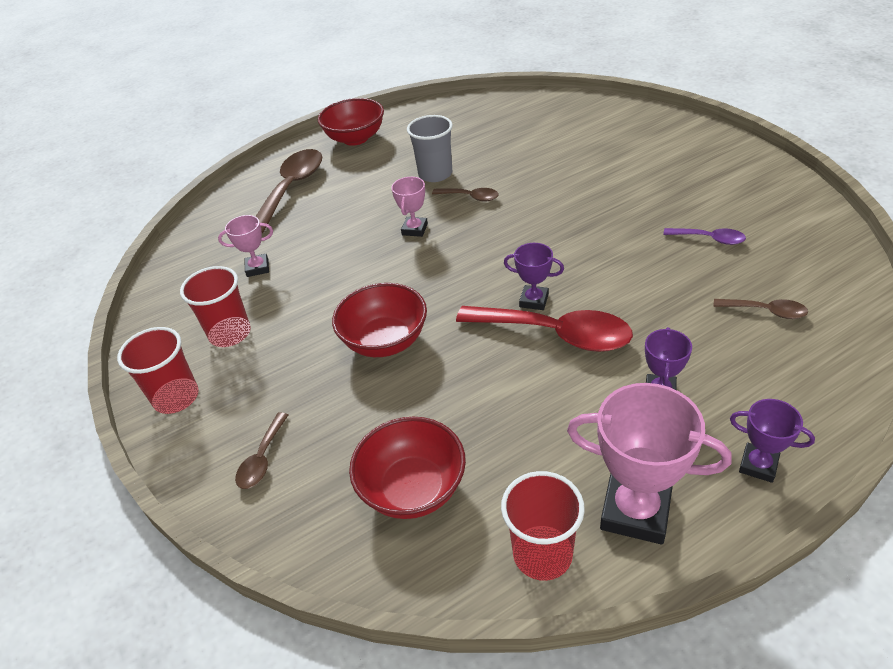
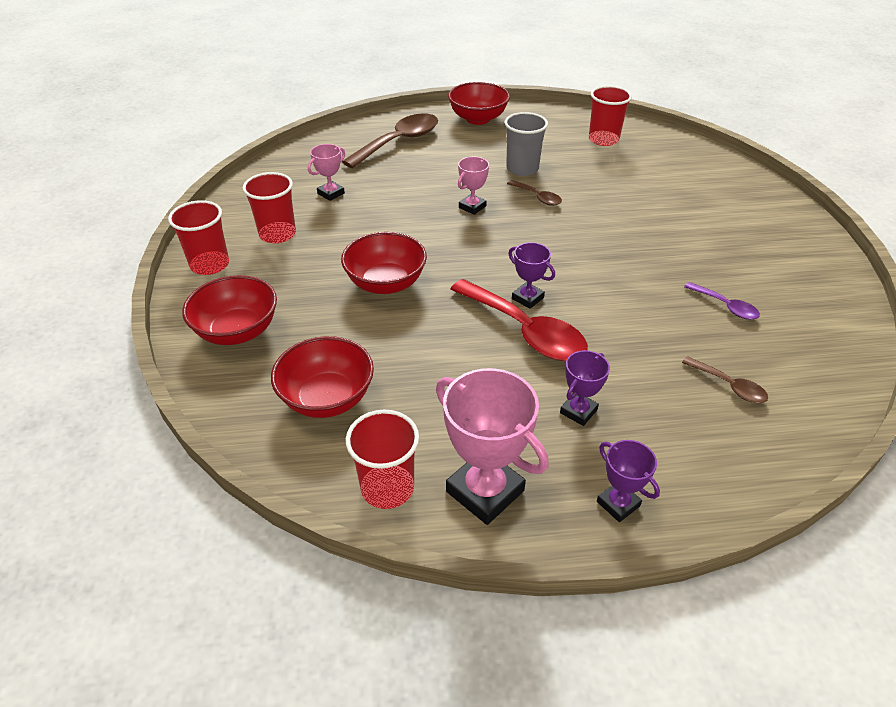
camera: 20 degrees right, 0 degrees up
(257, 268) = (331, 193): pink trophy -> pink trophy turned 60 degrees counterclockwise
(262, 458) = (237, 331): brown spoon -> red bowl
(490, 120) = (603, 139): none -> red cup

